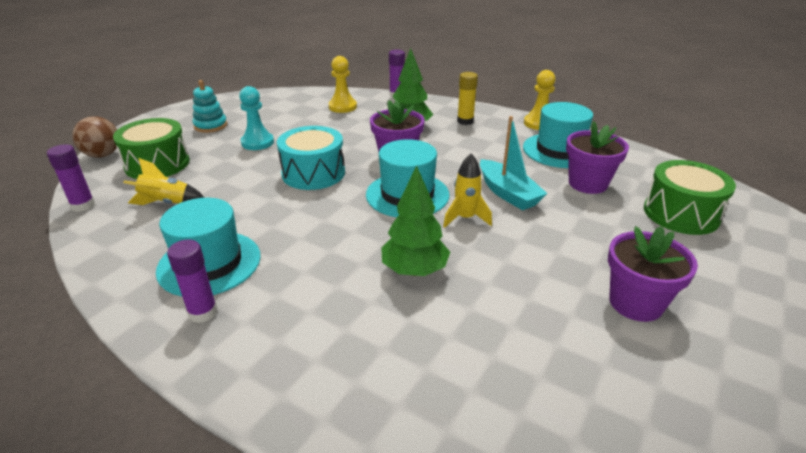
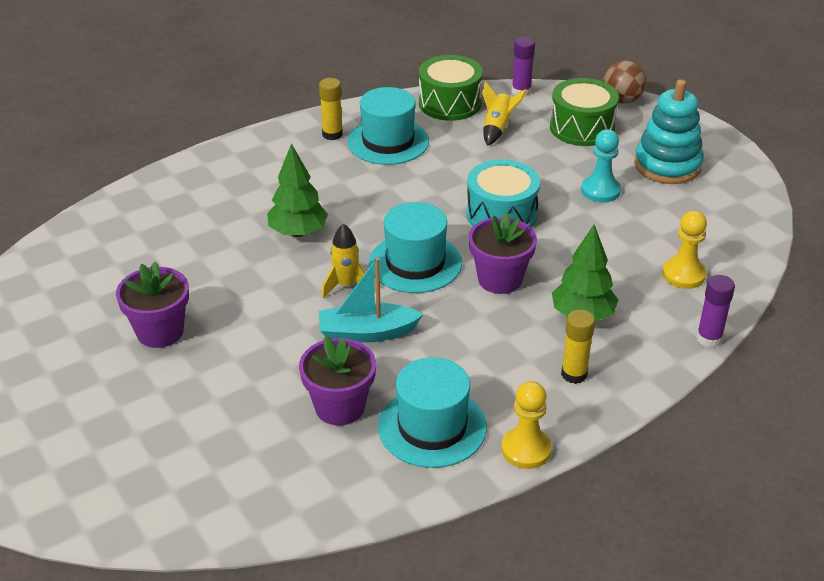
camera: 115 degrees right, 5 degrees up
(203, 312) = (332, 134): purple glue stick -> yellow glue stick
(210, 126) = (667, 165): turquoise stacking toy -> turquoise stacking toy, size x1.64
(681, 214) = (230, 448): green drum -> green drum (450, 103)

